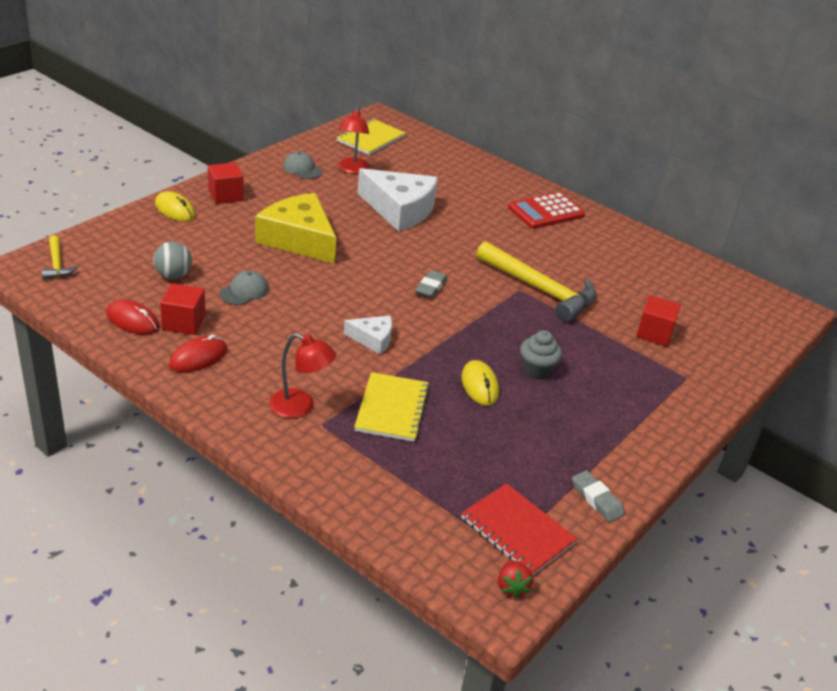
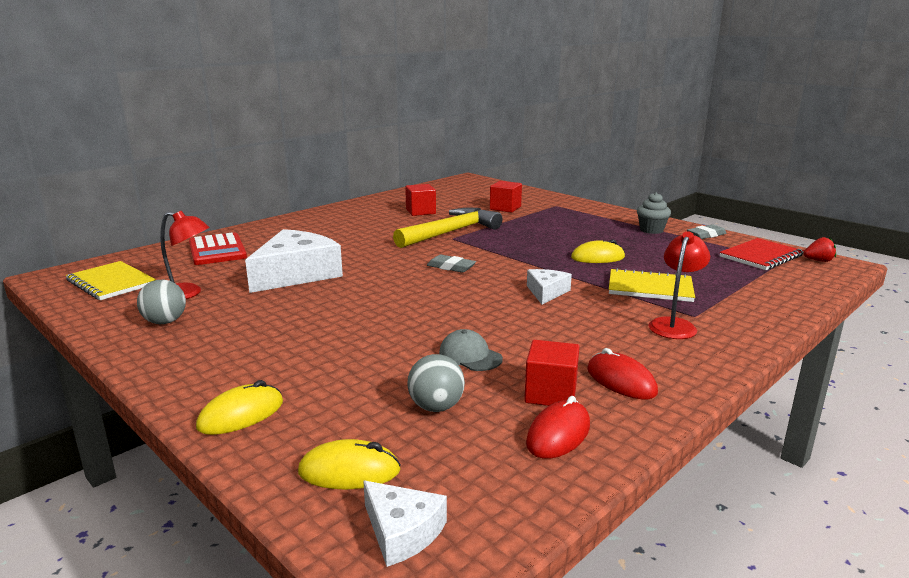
camera: 80 degrees left, 15 degrees down
(57, 264) = (402, 531): yellow hammer -> white cheese
(111, 247) = (349, 471): none -> yellow mouse
(225, 195) = (213, 374): red cube -> red cube (420, 211)
(298, 239) = (350, 324): yellow cheese -> none
(302, 169) = (165, 322): grey cap -> grey ball
(536, 370) = (567, 240): grey cupcake -> grey cupcake (651, 230)
(546, 212) = (321, 223): red calculator -> red calculator (217, 250)

